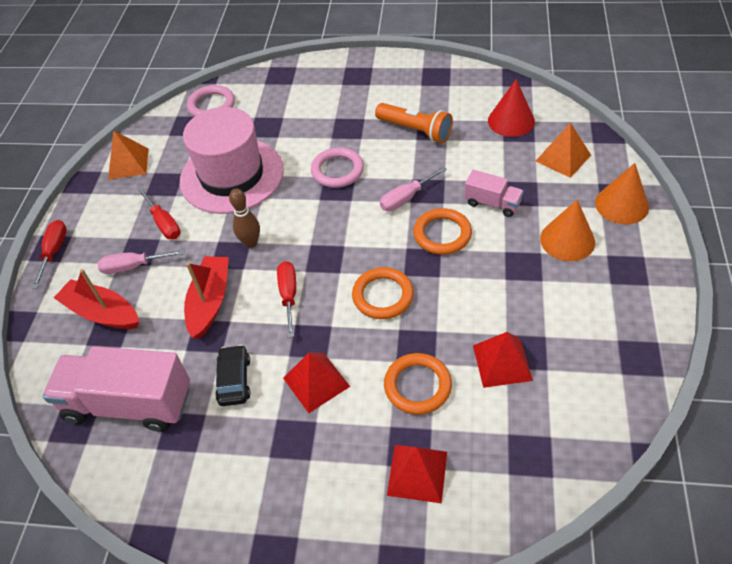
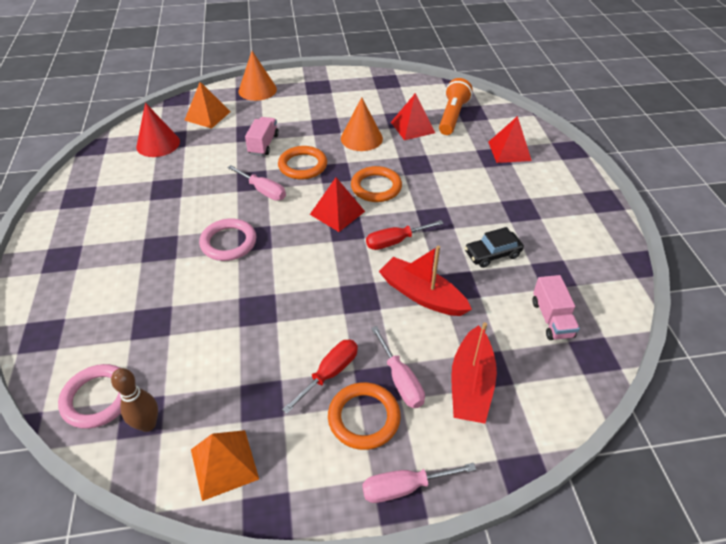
camera: 110 degrees left, 5 degrees down
(54, 251) = (404, 487): red screwdriver -> pink screwdriver
(129, 403) = (551, 319): pink truck -> pink truck, size x0.50
(210, 302) = (422, 295): red boat -> red boat turned 45 degrees clockwise
(232, 175) = (241, 331): pink hat -> none
(251, 243) = (340, 285): brown bowling pin -> brown bowling pin (148, 424)
(316, 382) = (469, 207): red pyramid -> red pyramid (337, 212)
(415, 130) = (168, 198): orange flashlight -> orange flashlight (452, 116)
(417, 386) = (448, 159): orange ring -> orange ring (364, 418)
(567, 240) = (296, 109): orange cone -> orange cone (361, 138)

